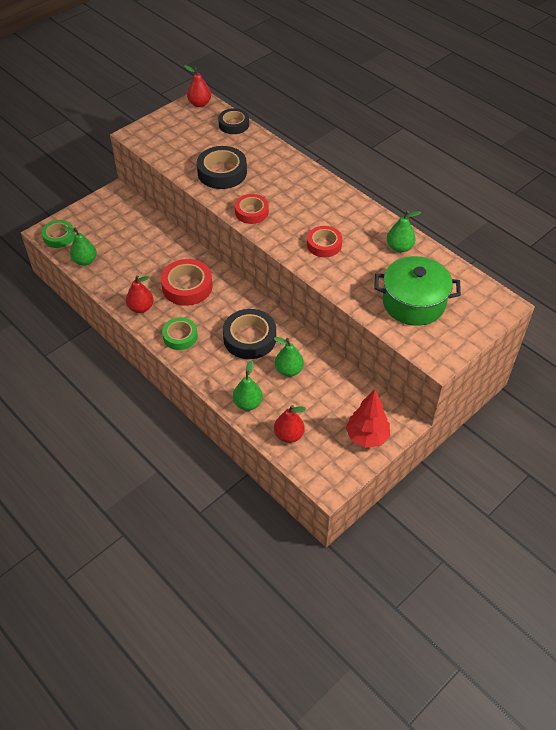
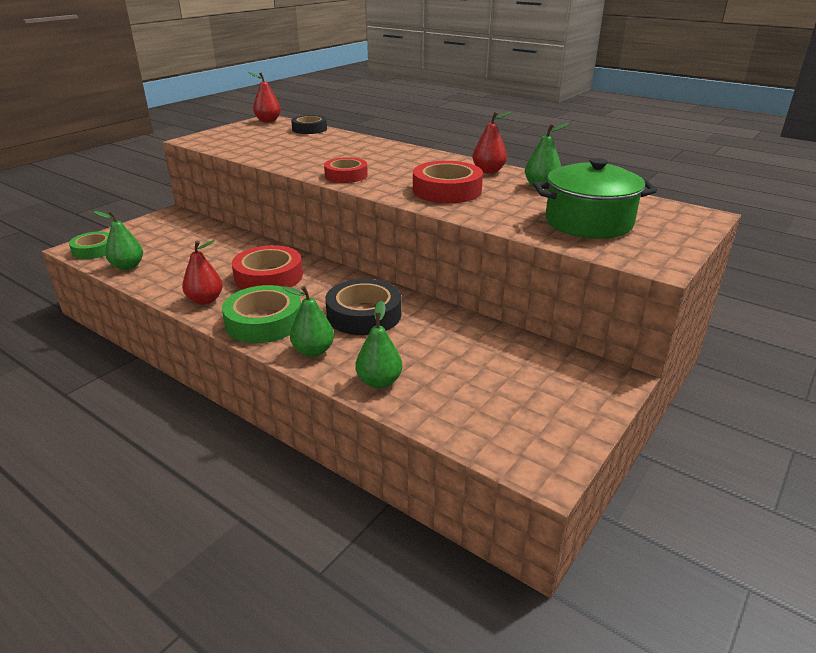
camera: 10 degrees left, 20 degrees down
(180, 336) = (264, 322): green tape -> green tape, size x1.53
(222, 172) = (302, 154): black tape -> none
(289, 370) = (429, 340): green pear -> green pear (313, 351)
(289, 435) = (454, 412): red pear -> red pear (488, 171)
(324, 245) = (447, 190): red tape -> red tape, size x1.53
(367, 437) = (575, 400): red tree -> none

